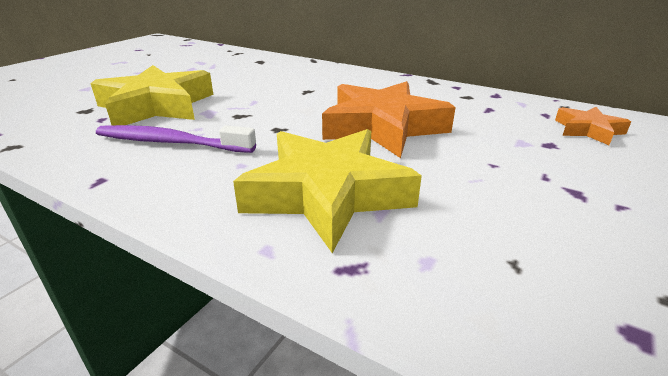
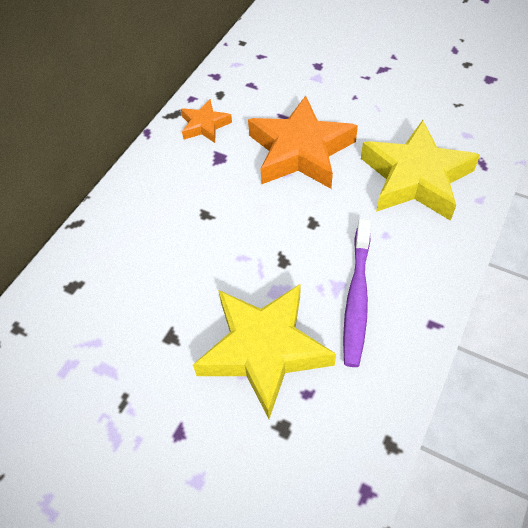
camera: 90 degrees left, 25 degrees up
(588, 130) = (291, 42): orange star -> orange star (205, 125)

